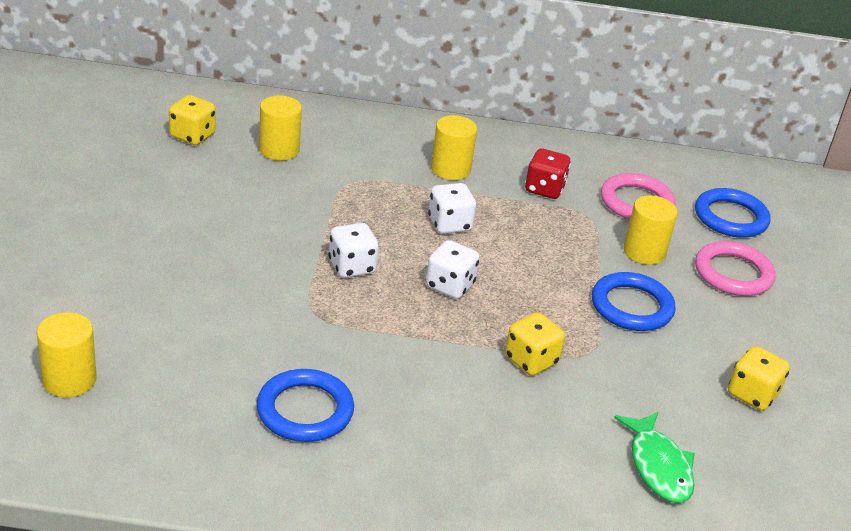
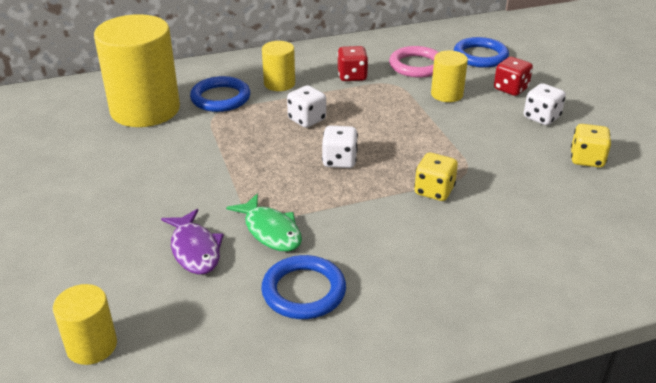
camera: 20 degrees left, 0 degrees up
(192, 136) = (70, 121): yellow dice -> none
(226, 324) = (195, 250): none -> purple fish
(279, 150) = (145, 110): yellow cylinder -> yellow cylinder, size x2.07
(352, 267) = (260, 172): white dice -> white dice (541, 117)
(631, 306) = (468, 131): blue ring -> blue ring (220, 98)
(658, 466) = (573, 229): green fish -> green fish (270, 231)
(733, 273) = (510, 89): pink ring -> red dice

